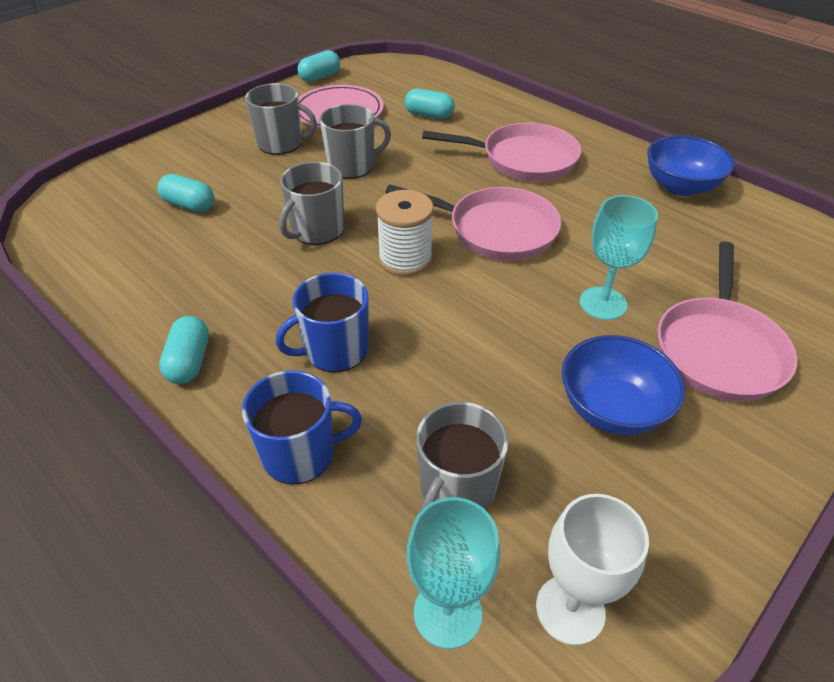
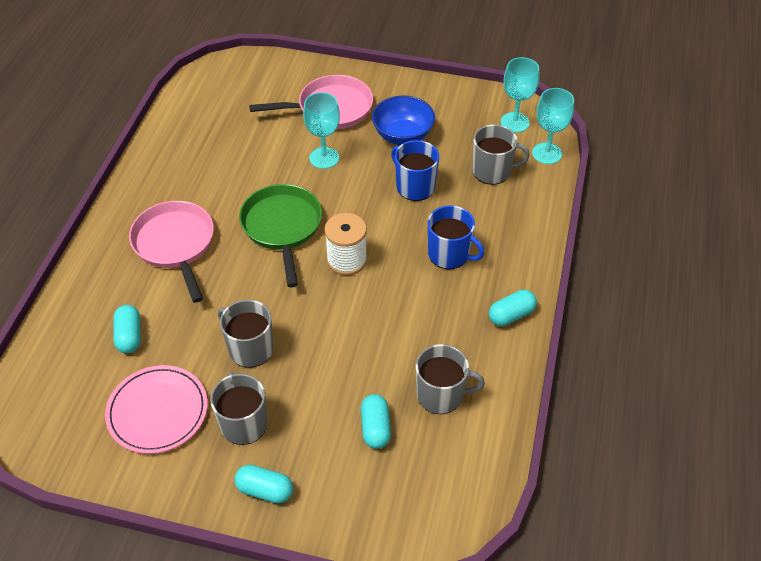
camera: 120 degrees left, 5 degrees up
(301, 453) = (522, 232): blue mug -> blue mug (414, 186)
(317, 230) = (349, 324): grey mug -> grey mug (441, 395)
(320, 77) = (85, 474): turquoise capsule -> turquoise capsule (265, 490)
(495, 230) = (282, 227): pink pan -> green pan
(570, 609) = (514, 122): white goblet -> turquoise goblet
(680, 186) = (167, 152): blue bowl -> none

